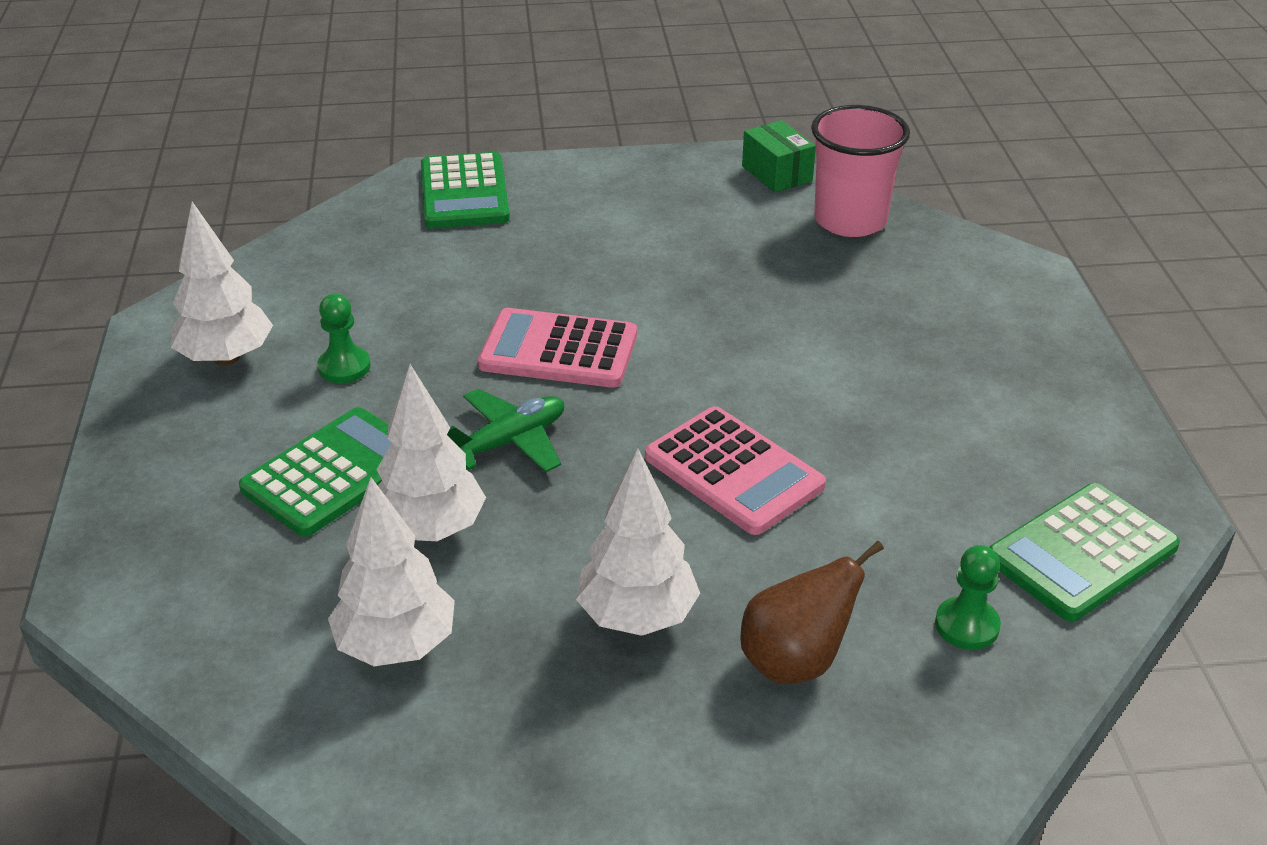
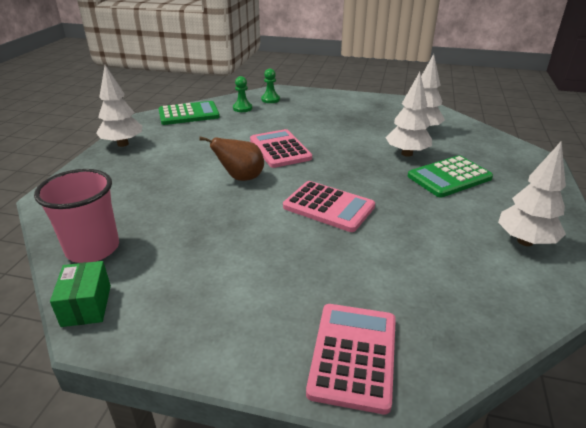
camera: 160 degrees left, 5 degrees down
(344, 367) = (450, 222): green pawn -> green pawn (270, 99)
(464, 193) = (353, 355): green calculator -> pink calculator
(509, 442) = (367, 174): green plane -> none
(637, 616) = (339, 124): white tree -> white tree (123, 144)
(795, 661) = (298, 110): brown pear -> brown pear (241, 178)

